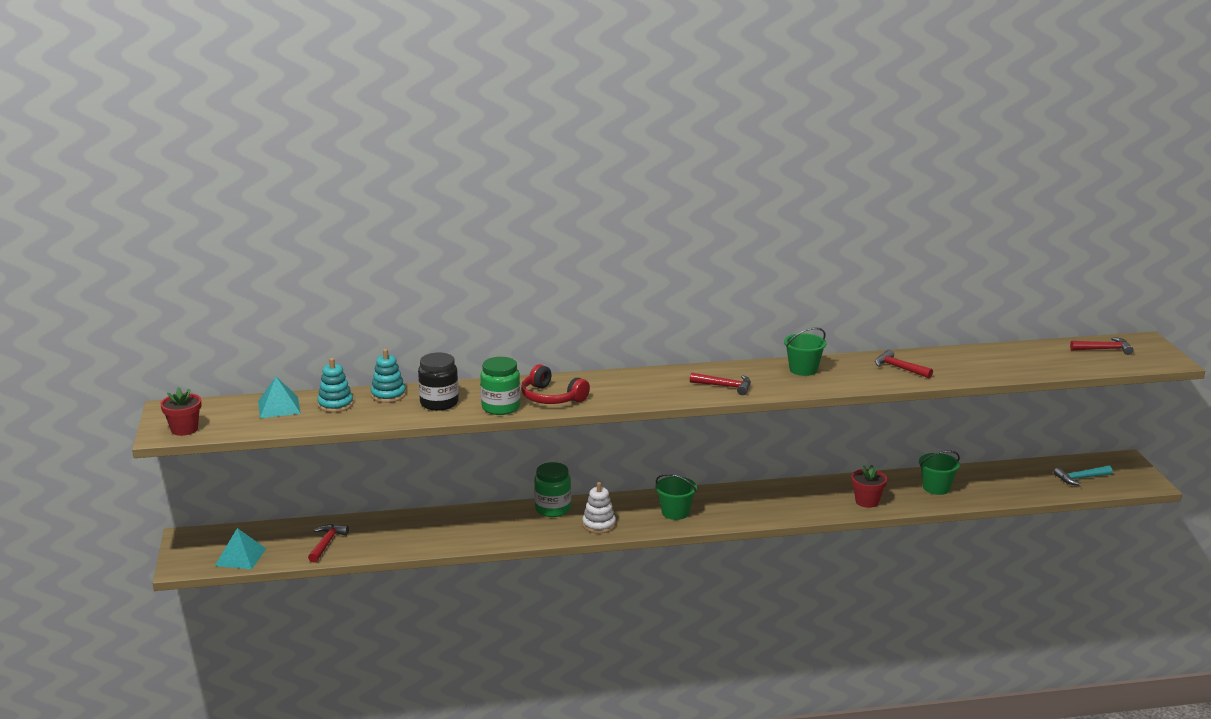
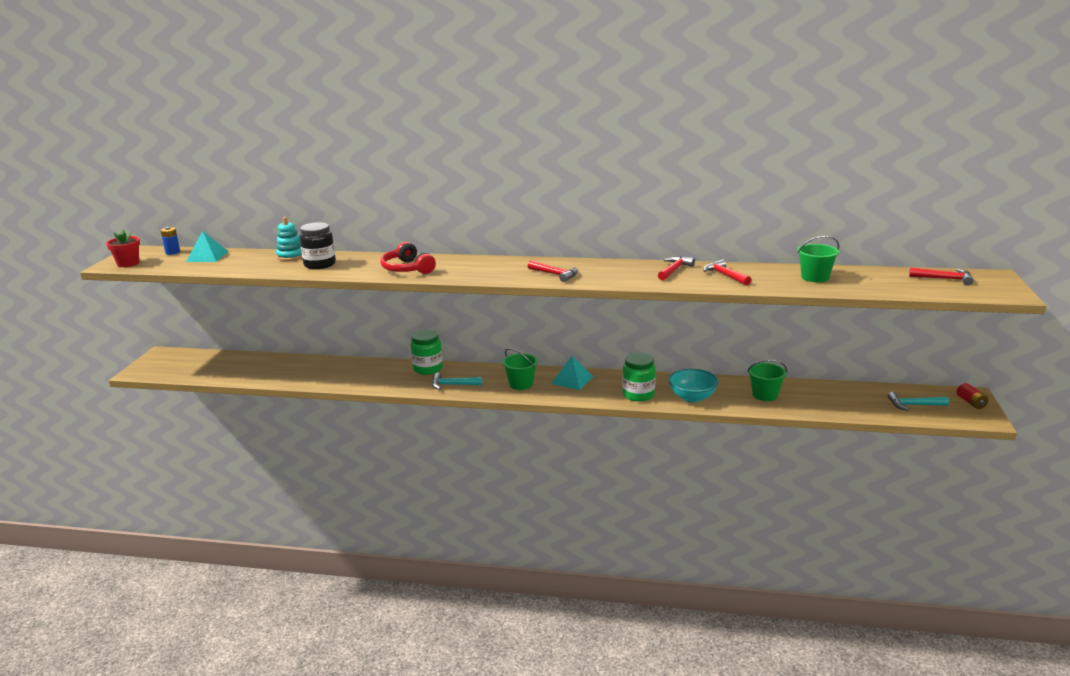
camera: 20 degrees right, 0 degrees up
(223, 406) = (173, 252): none -> blue battery
(240, 557) = (180, 371): turquoise pyramid -> turquoise pyramid (572, 380)
(326, 543) = (245, 370): red hammer -> red hammer (674, 270)
(335, 405) = (247, 258): turquoise stacking toy -> none
(501, 407) = (361, 272): green jar -> green jar (638, 395)
(599, 525) = (452, 385): white stacking toy -> turquoise hammer
(803, 369) = (636, 269): green bucket -> green bucket (815, 277)
(867, 501) = (692, 397): red flower pot -> turquoise bowl
(1129, 468) = (971, 403): none -> red battery

